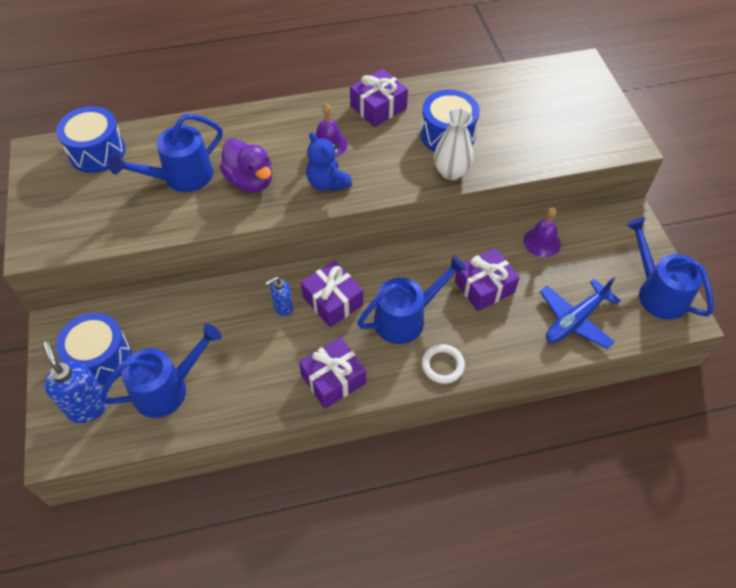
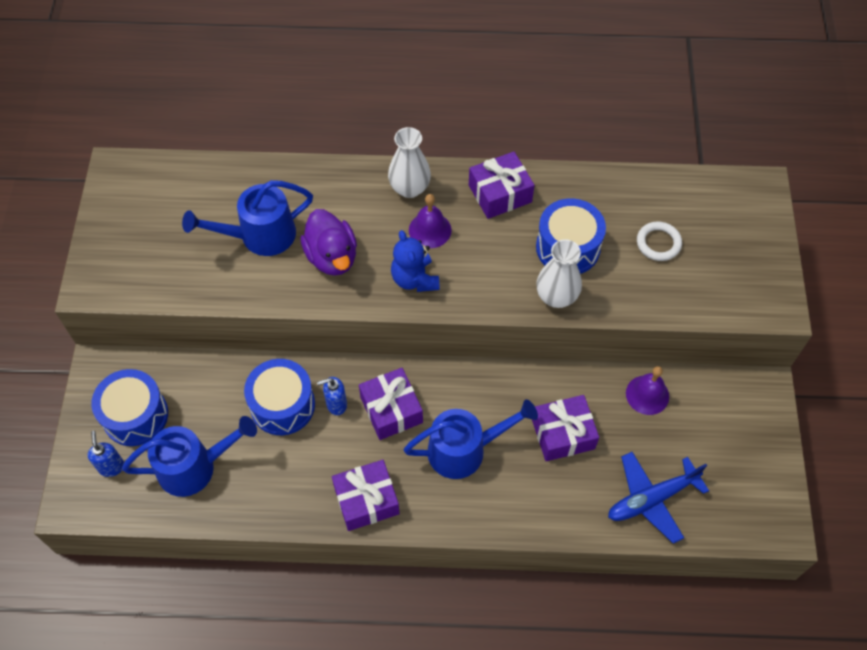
camera: 15 degrees right, 5 degrees up
(88, 407) = (112, 467): blue soap dispenser -> blue soap dispenser, size x0.60
(97, 152) = (179, 183): blue drum -> blue drum (282, 405)
(301, 117) = (409, 188): none -> white vase
(442, 365) = (487, 515): white ring -> white ring (658, 243)
(657, 292) = (759, 489): blue watering can -> none

